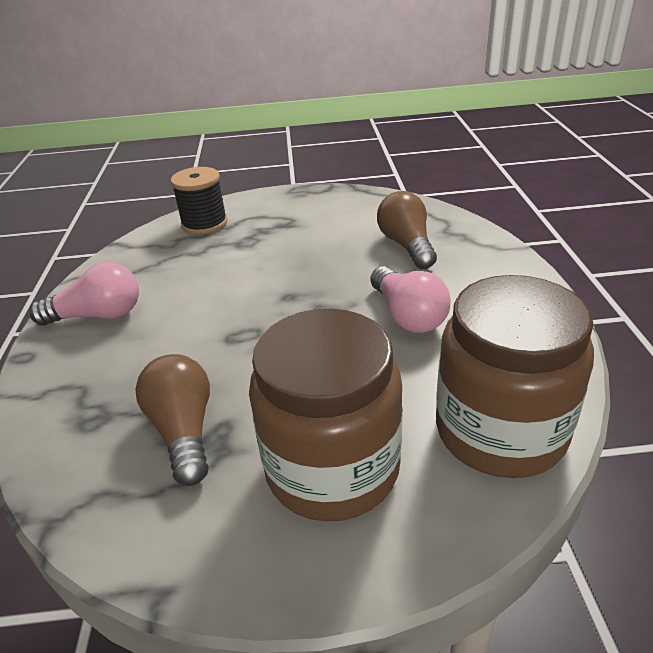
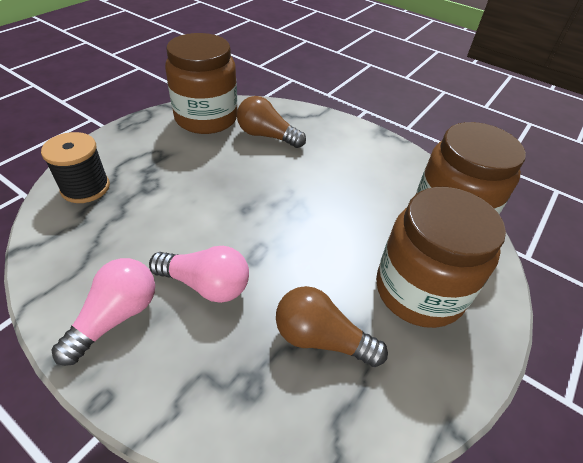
camera: 55 degrees left, 10 degrees up
(371, 208) = (206, 118): none -> brown jar
(407, 315) = (330, 181): pink light bulb -> pink light bulb (206, 284)

